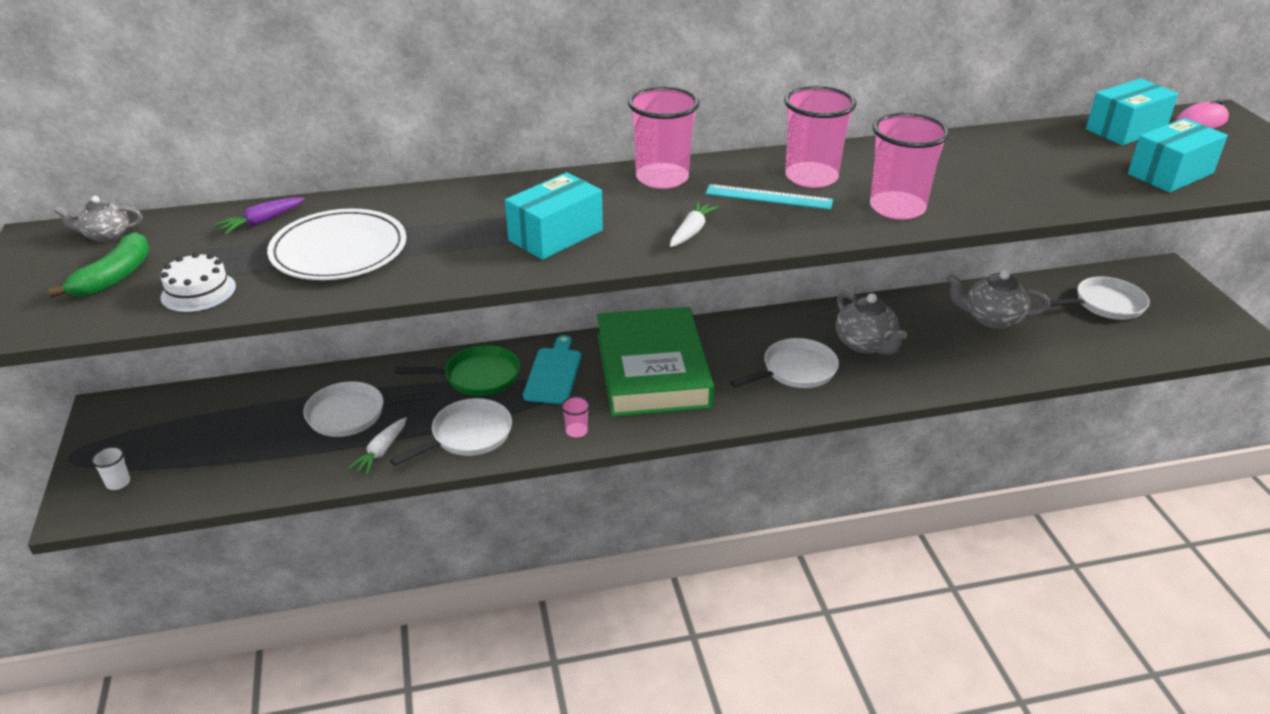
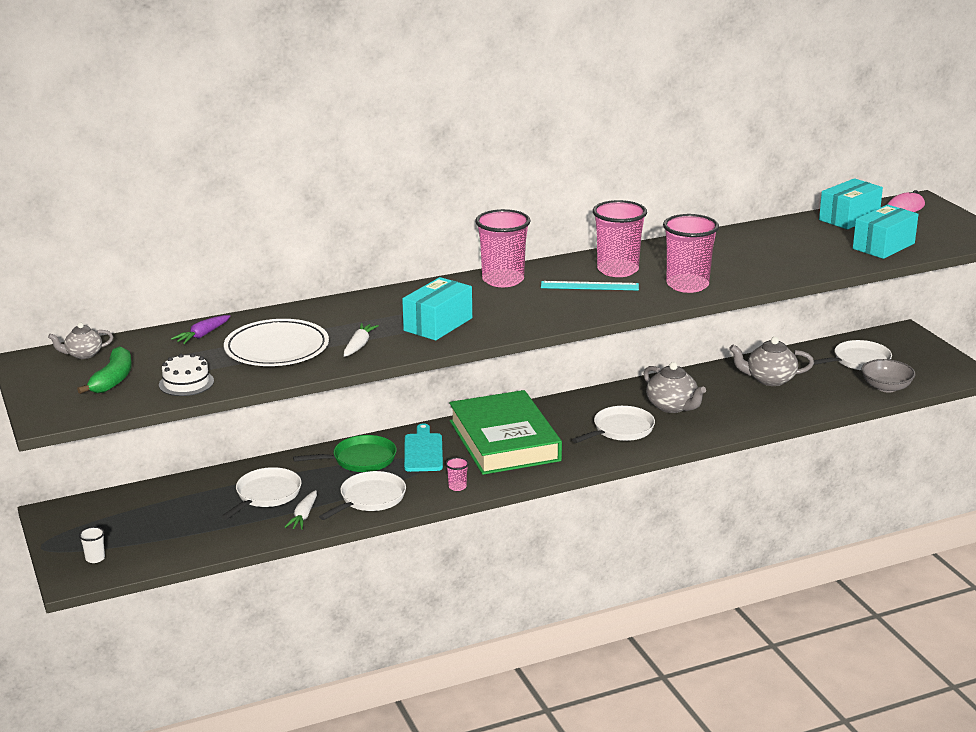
camera: 10 degrees left, 10 degrees down
(351, 414) = (266, 495): white pan -> white pan turned 135 degrees clockwise
(691, 231) = (539, 313): white carrot -> white carrot (359, 345)
(1137, 346) = (886, 387): none -> grey bowl

